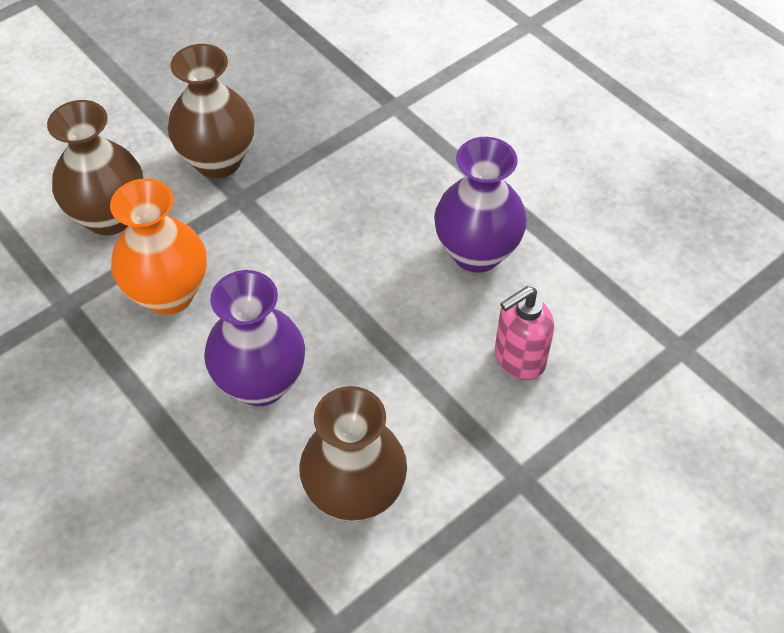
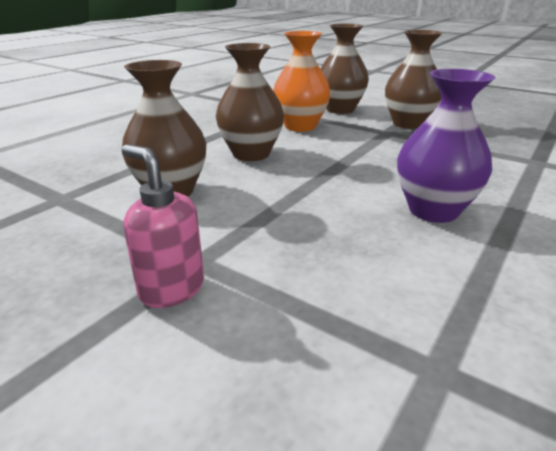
camera: 75 degrees right, 25 degrees down
(261, 383) = (251, 154): purple vase -> brown vase
(518, 359) = (332, 245): pink soap dispenser -> pink soap dispenser (171, 289)

